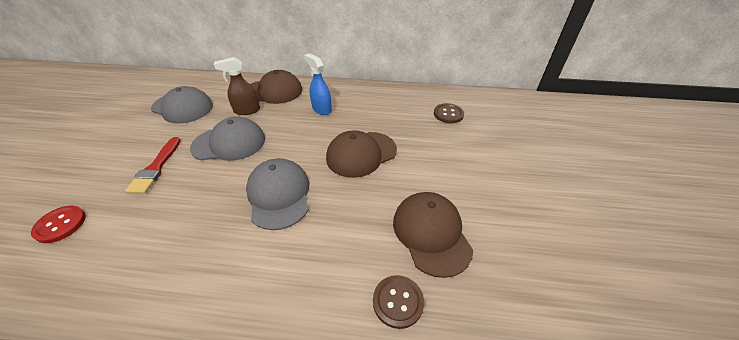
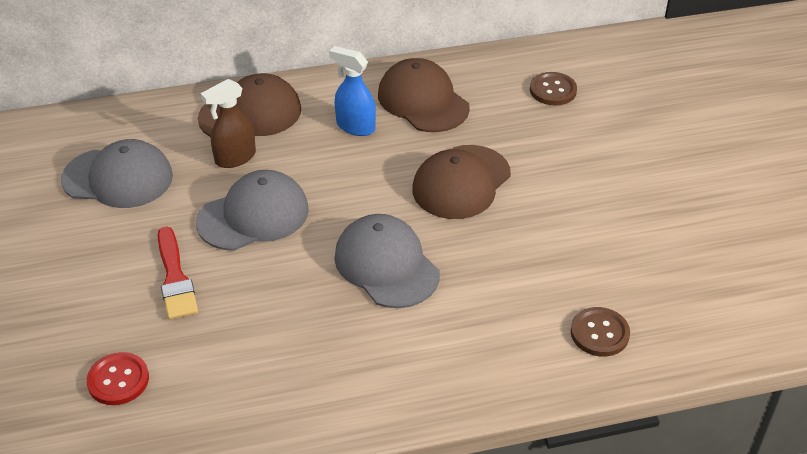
camera: 20 degrees left, 0 degrees up
(431, 233) = (603, 257): brown cap -> brown cap (423, 101)

